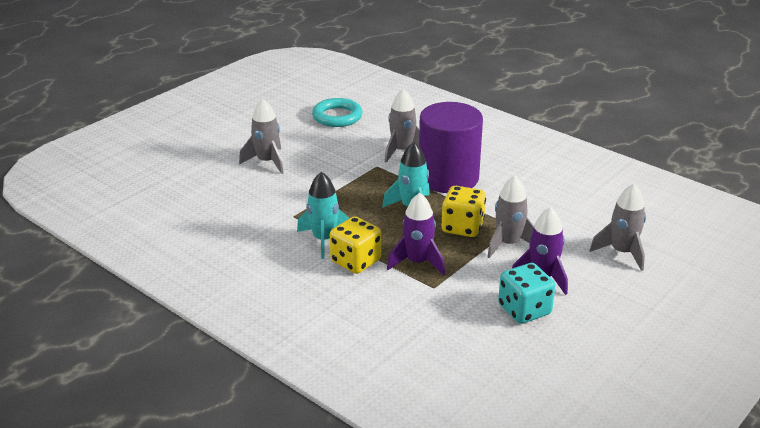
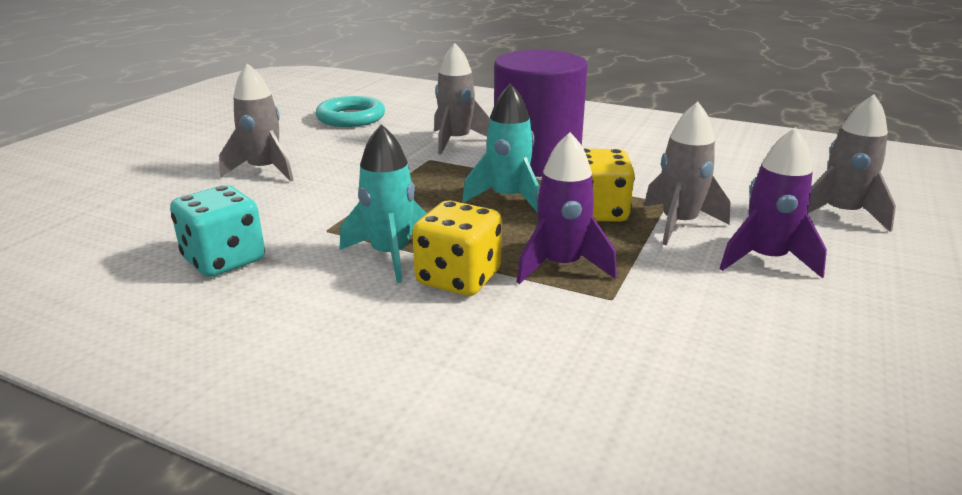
camera: 15 degrees left, 5 degrees down
(524, 310) = (784, 310): turquoise dice -> turquoise dice (224, 260)

